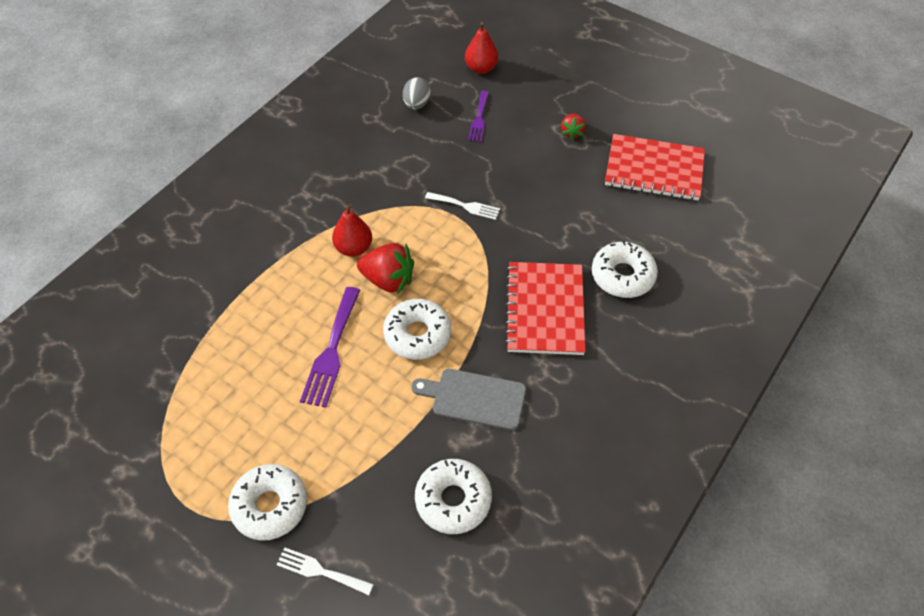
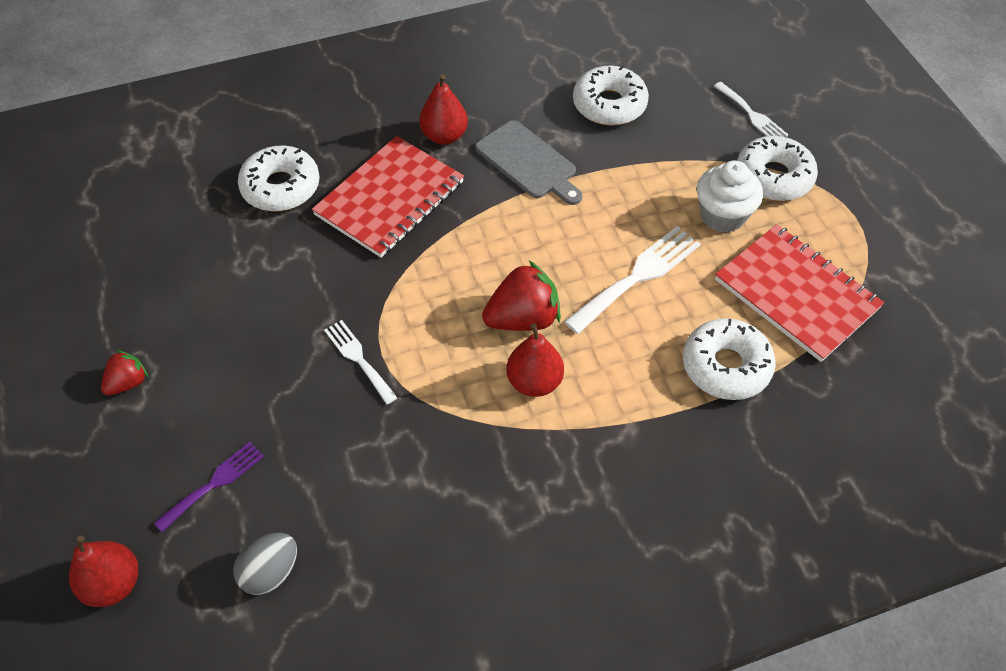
camera: 145 degrees left, 0 degrees up
(295, 440) = (722, 216): none -> white cupcake
(332, 351) = (638, 276): purple fork -> white fork
(388, 280) = (523, 319): red strawberry -> red strawberry turned 105 degrees clockwise
(417, 334) = (536, 244): white donut -> white donut (726, 366)
(556, 383) = (444, 136): none -> red pear
(654, 169) = (104, 275): red notebook -> red notebook (796, 294)

